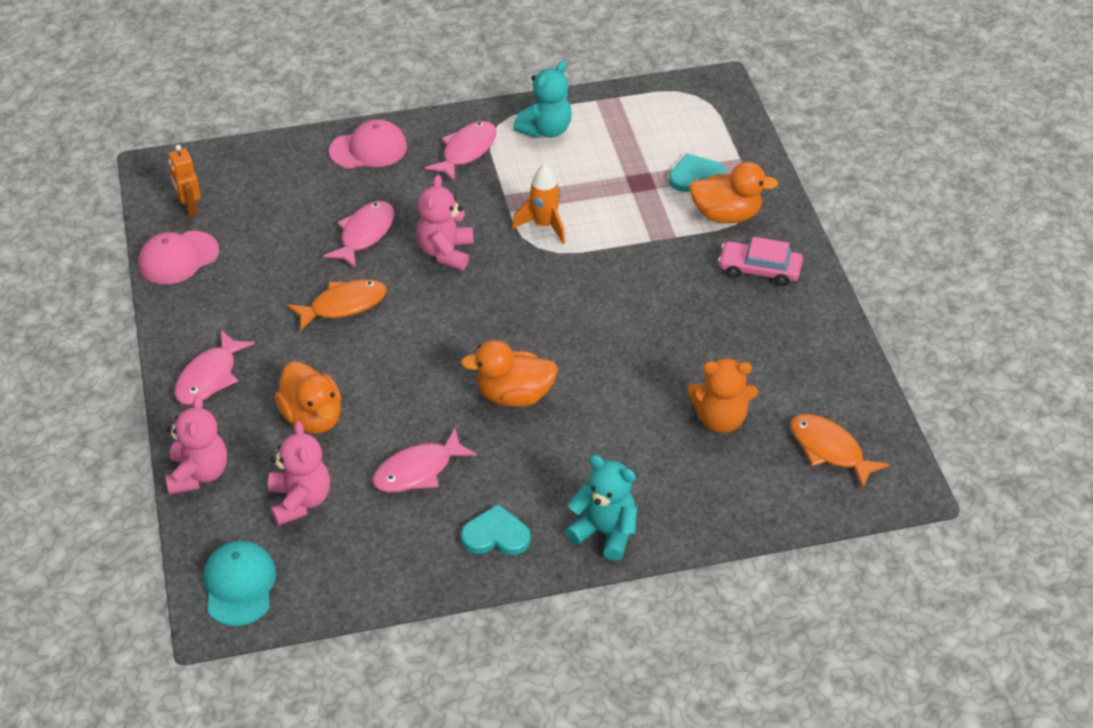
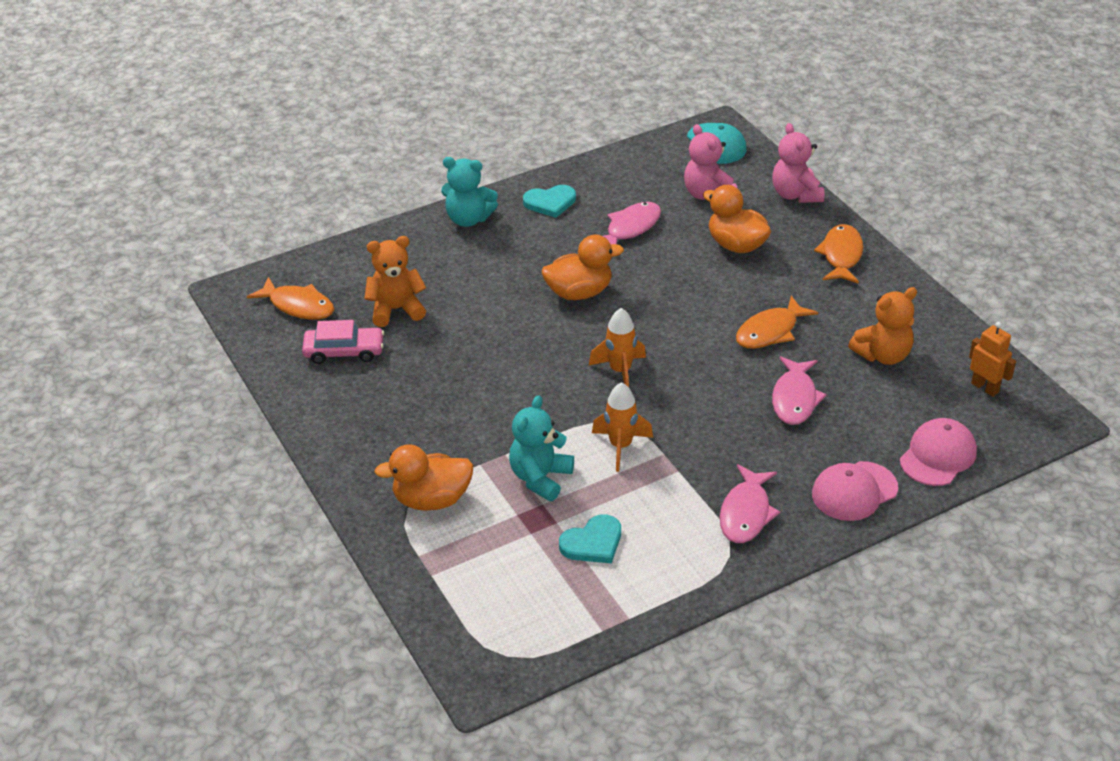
camera: 165 degrees right, 5 degrees down
(178, 258) = (952, 340): pink cap -> pink cap (938, 456)
(210, 377) = (841, 255): pink fish -> orange fish
(254, 257) = (883, 355): none -> orange teddy bear
(445, 252) = (705, 398): pink teddy bear -> none
(512, 296) = (620, 371): none -> orange rocket
(545, 130) = (670, 561): turquoise teddy bear -> turquoise teddy bear (540, 478)
(695, 176) = (477, 540): turquoise heart -> turquoise heart (593, 543)
(759, 269) = (385, 447): pink car -> pink car (344, 351)

